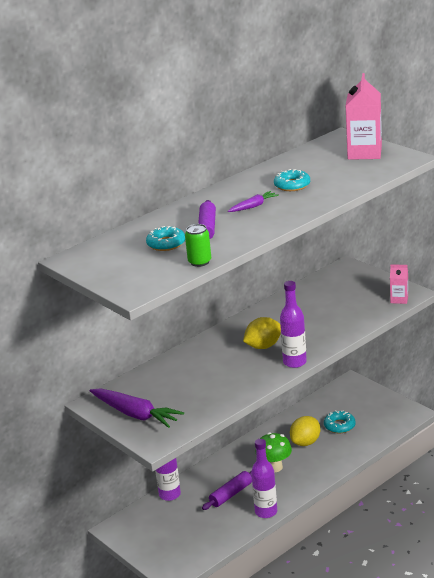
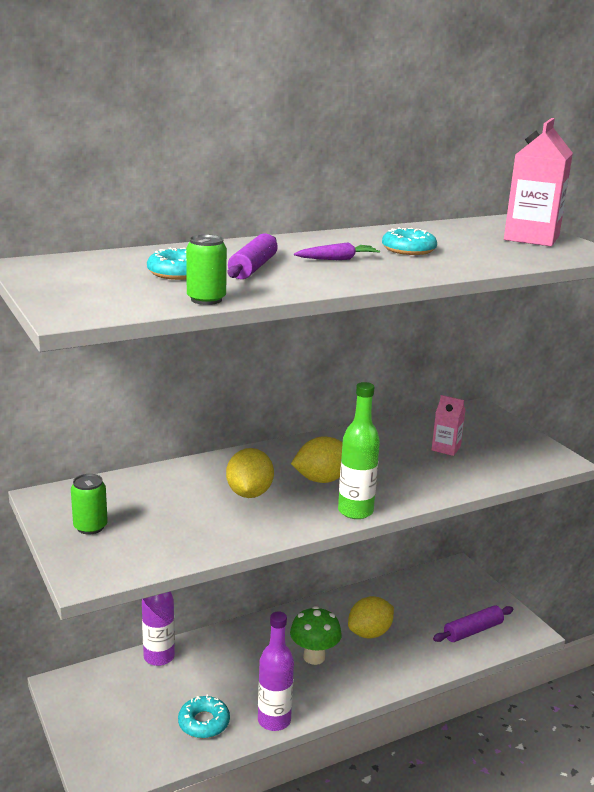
camera: 10 degrees right, 5 degrees down
(135, 414) = (90, 527): purple carrot -> green can
(222, 367) = (249, 493): none -> yellow lemon
(231, 494) = (239, 680): purple rolling pin -> purple rolling pin (473, 631)
(294, 362) = (355, 511): purple bottle -> green bottle
(339, 426) = (423, 622): turquoise donut -> turquoise donut (204, 722)
(399, 299) = (539, 463): pink carton -> pink carton (446, 448)

